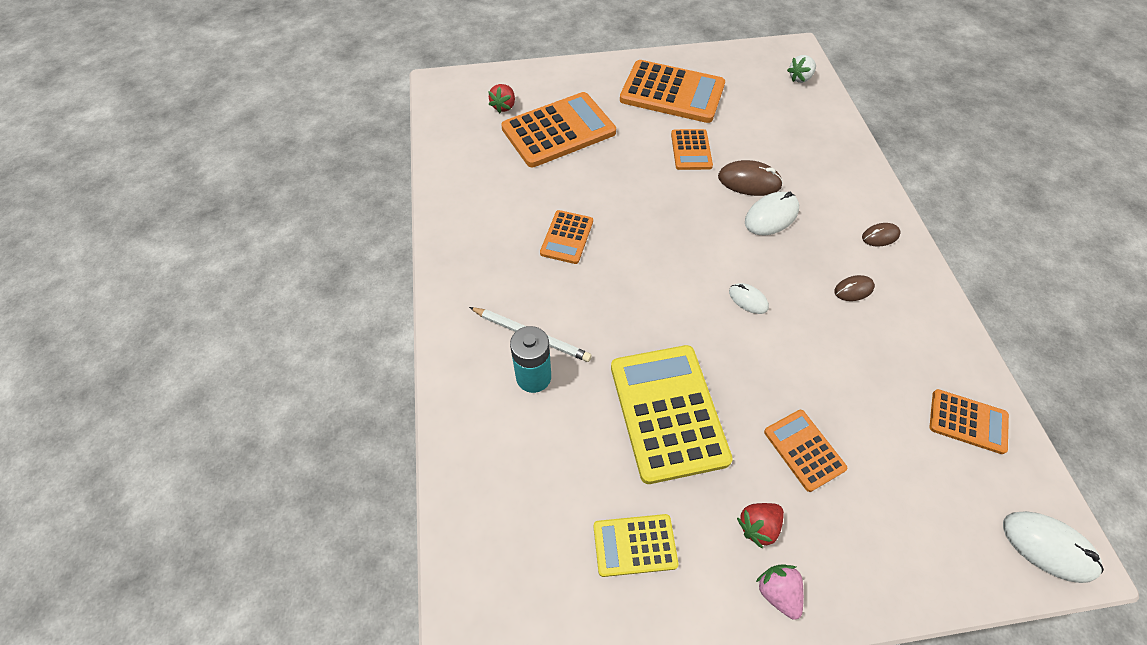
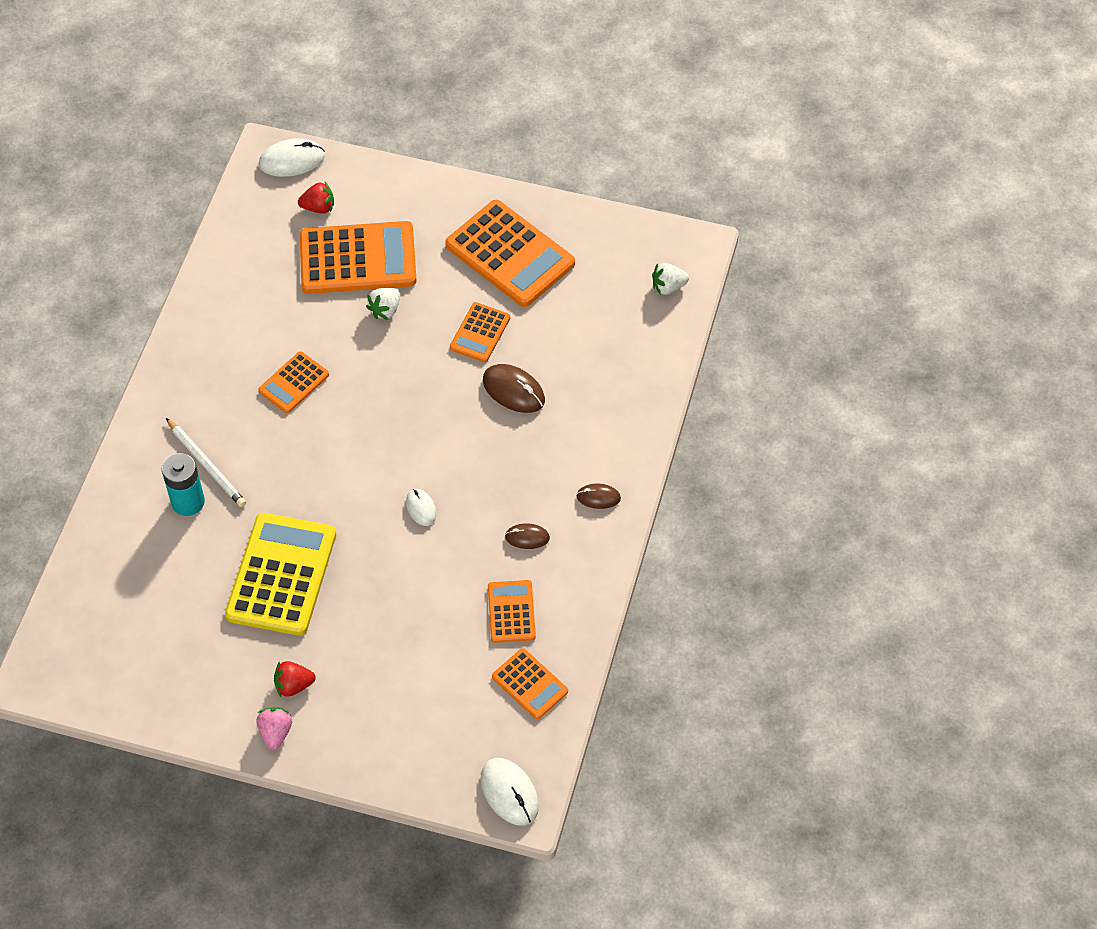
camera: 25 degrees right, 0 degrees up
(504, 106) = (318, 207): red strawberry -> red strawberry turned 135 degrees counterclockwise
(605, 158) = (385, 310): none -> white strawberry
(634, 545) = (191, 659): yellow calculator -> none
(771, 216) = (507, 436): white mouse -> white mouse (292, 160)
(804, 450) = (372, 648): orange calculator -> orange calculator (511, 612)

